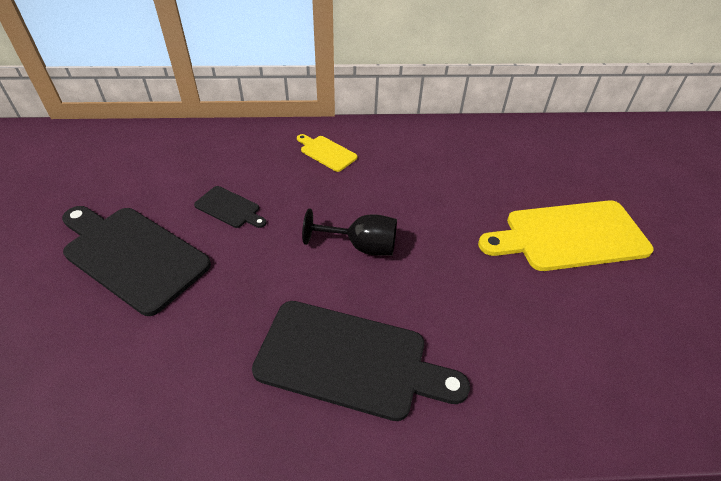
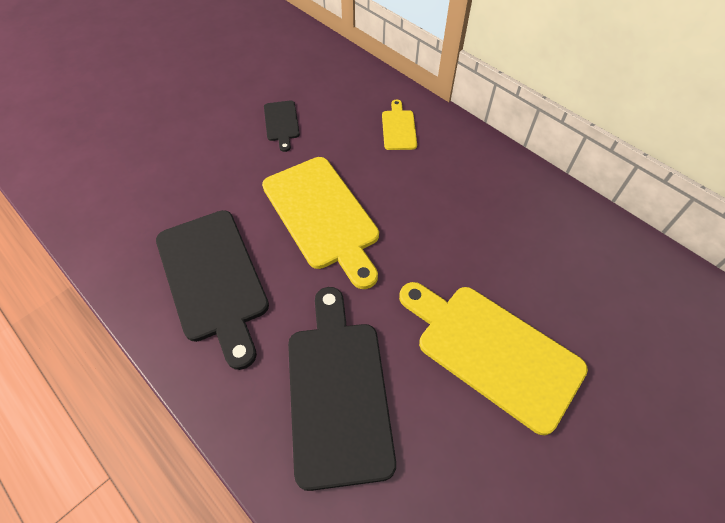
camera: 50 degrees right, 10 degrees up
(132, 255) = (196, 113): black cutting board -> black cutting board (338, 391)
(361, 246) = (322, 216): black goblet -> yellow cutting board

